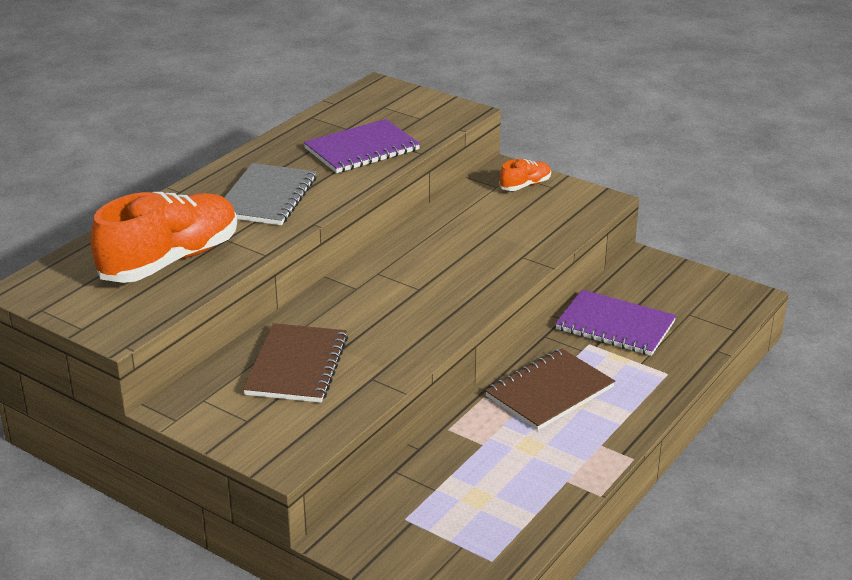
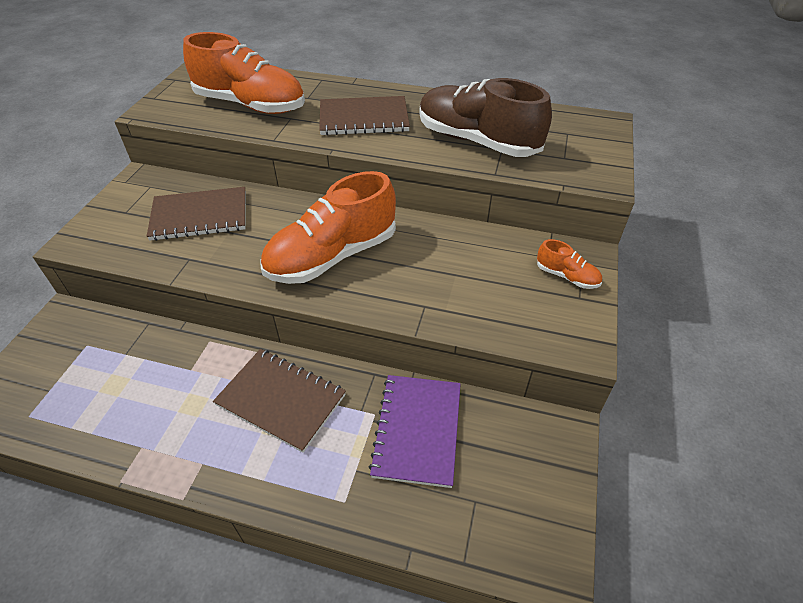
camera: 70 degrees right, 15 degrees up
(266, 197) = (364, 118): grey notebook -> brown notebook
(362, 149) = (477, 141): purple notebook -> brown shoe
(425, 291) = (332, 256): none -> orange shoe

